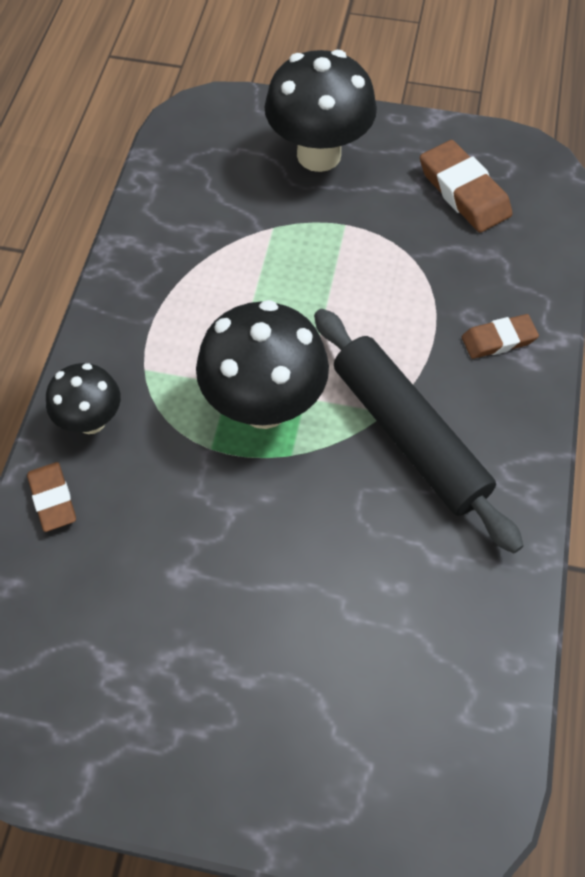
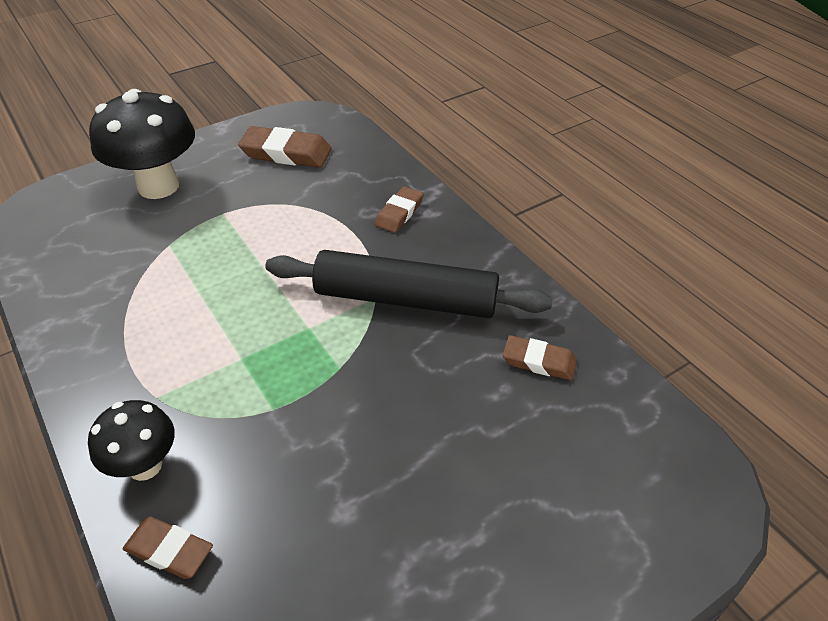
camera: 45 degrees left, 15 degrees down
(264, 406) = (284, 353): black mushroom -> none
(456, 590) = (539, 361): none -> brown eraser

